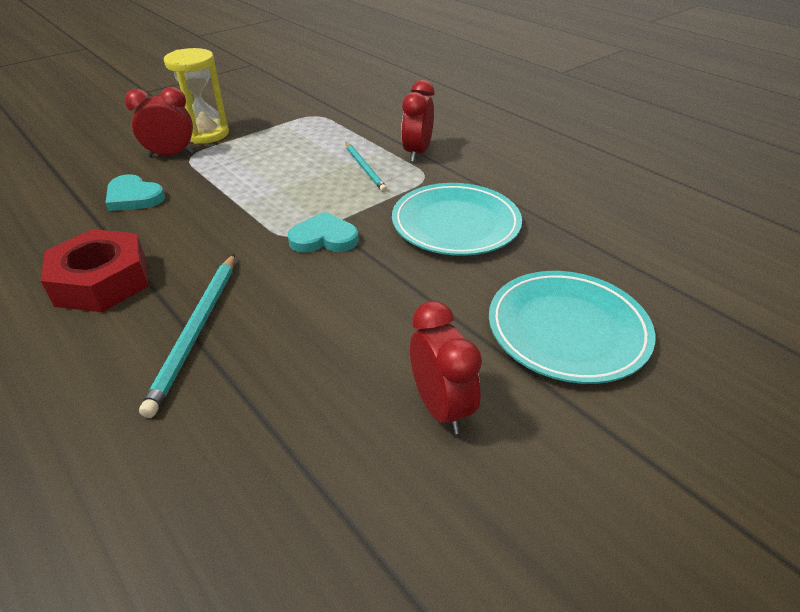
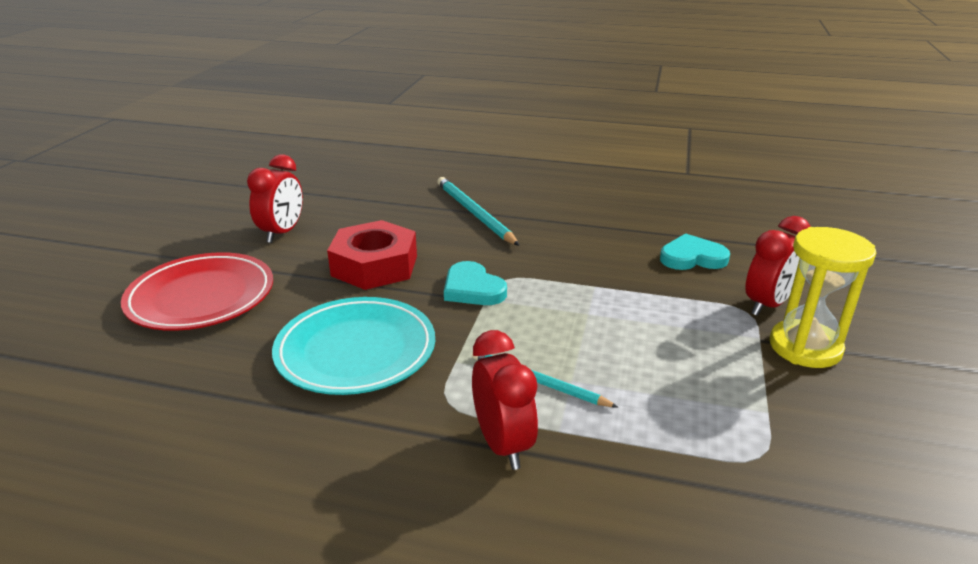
camera: 145 degrees right, 10 degrees down
(102, 281) = (580, 211): red nut -> red nut (374, 266)
(324, 238) = (472, 289): turquoise heart -> turquoise heart turned 90 degrees clockwise
(441, 407) = (282, 233): red clock -> red clock turned 105 degrees counterclockwise
(567, 330) = (201, 297): turquoise plate -> red plate

